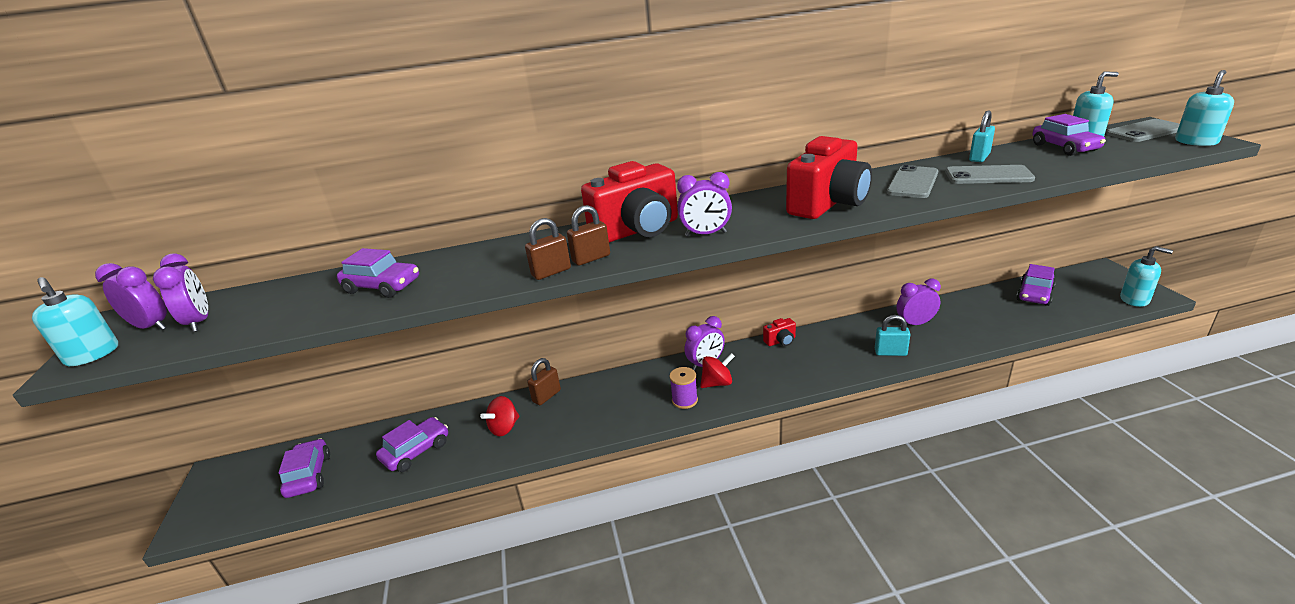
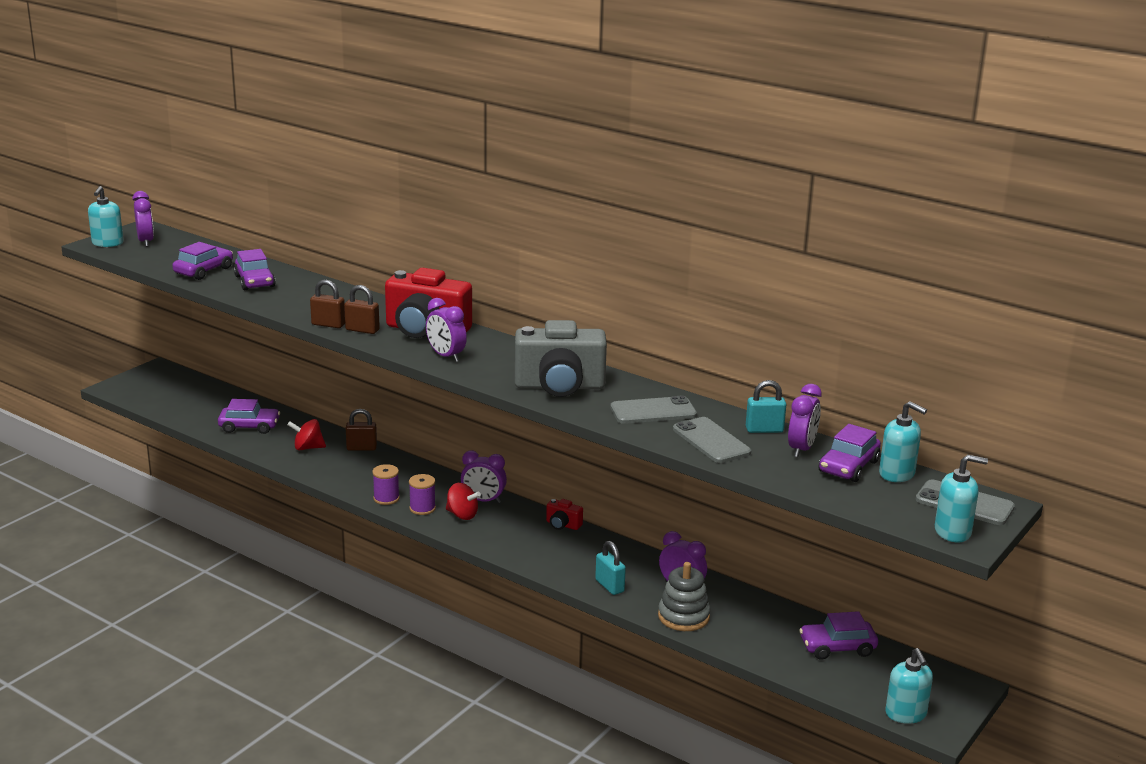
camera: 45 degrees right, 5 degrees down
(199, 322) = (163, 251): purple clock -> purple clock (801, 449)
(309, 475) = (189, 401): purple car -> purple car (204, 271)
(646, 414) = (386, 498): none -> purple spool
(828, 204) = (559, 387): red camera -> grey camera
(958, 337) = (683, 616): none -> grey stacking toy

